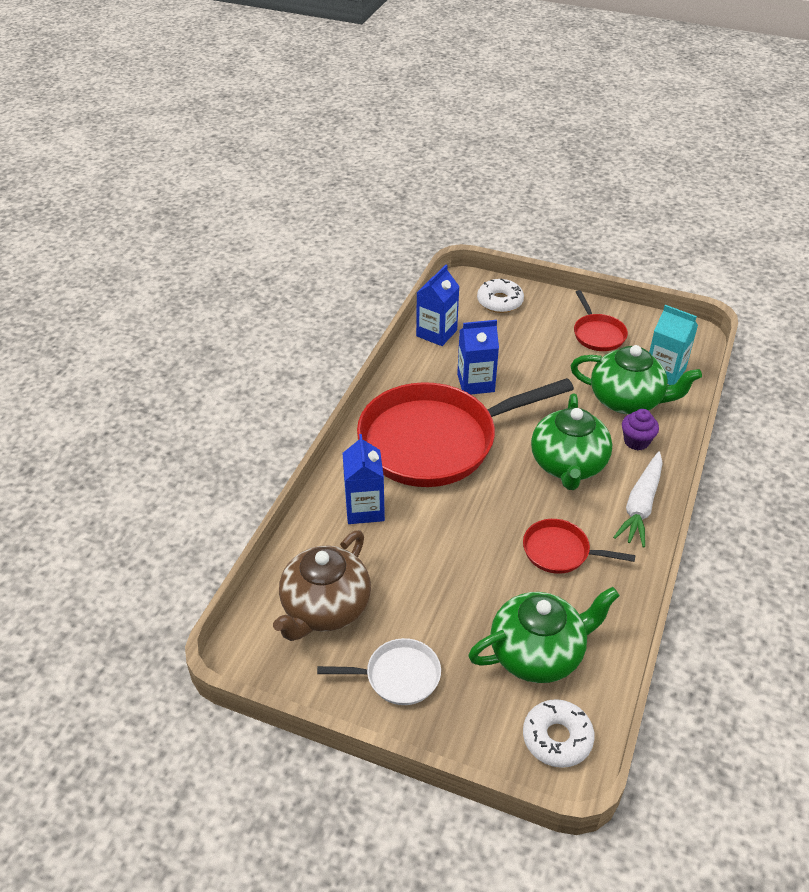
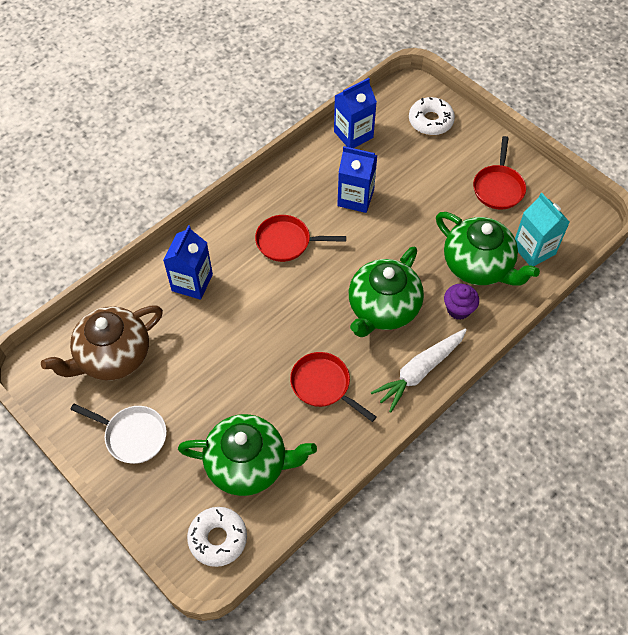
camera: 25 degrees right, 15 degrees up
(436, 441) = (287, 242): red pan -> red pan, size x0.44

